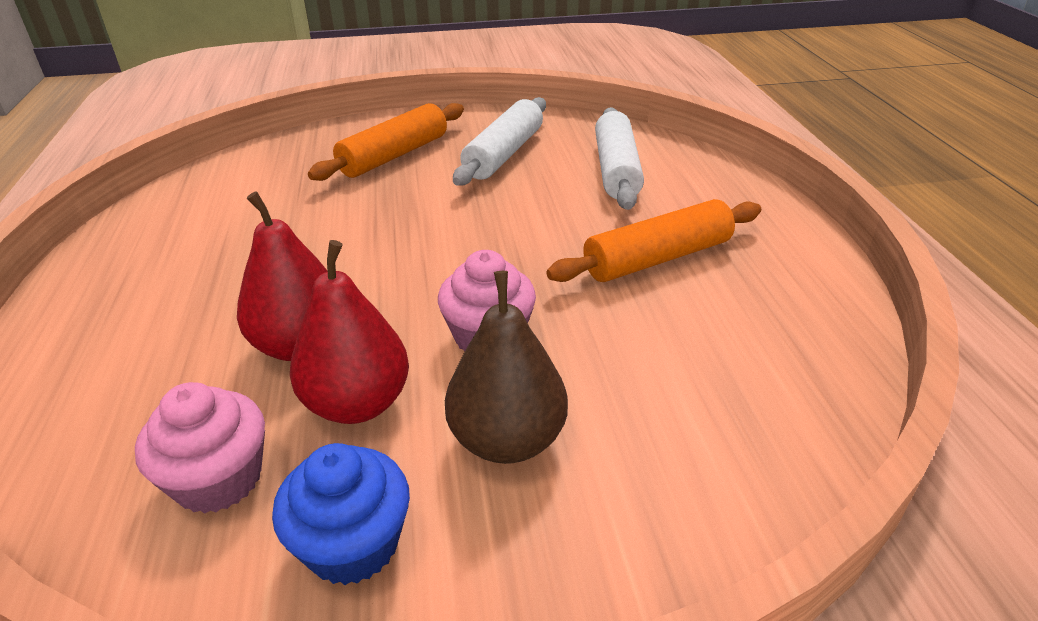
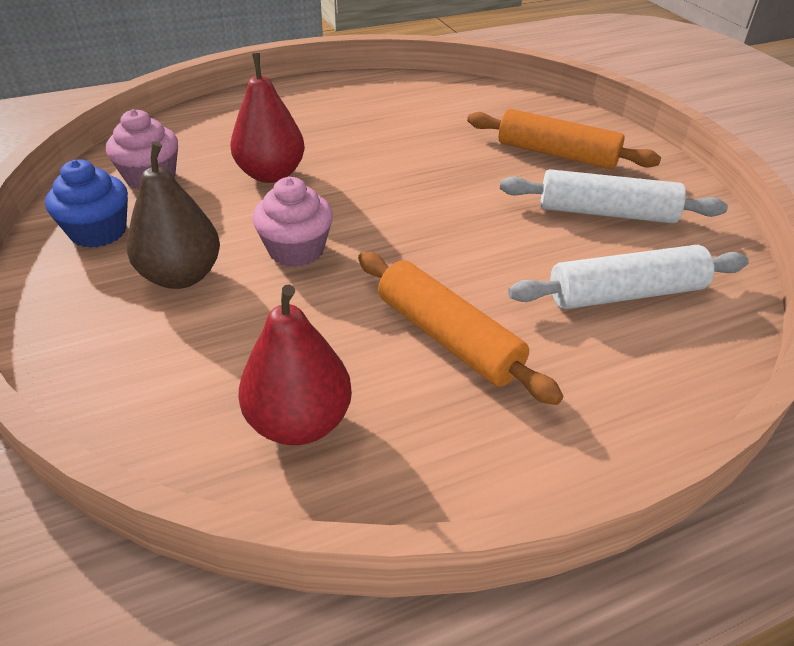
camera: 75 degrees right, 5 degrees up
(357, 404) = (215, 208): red pear -> red pear (299, 422)

